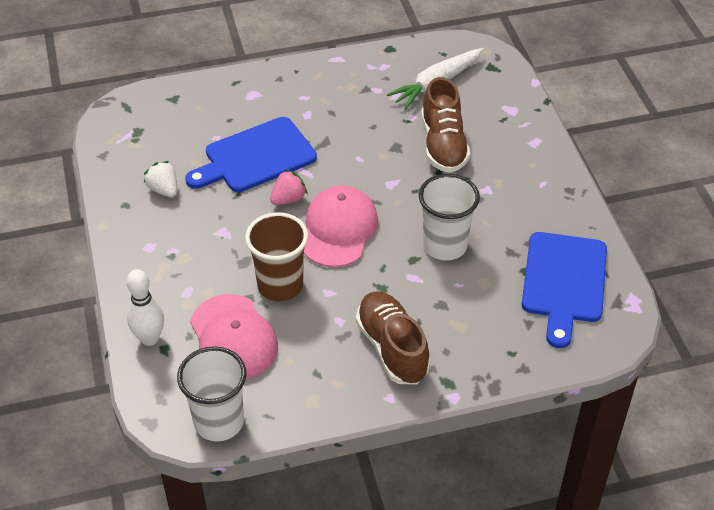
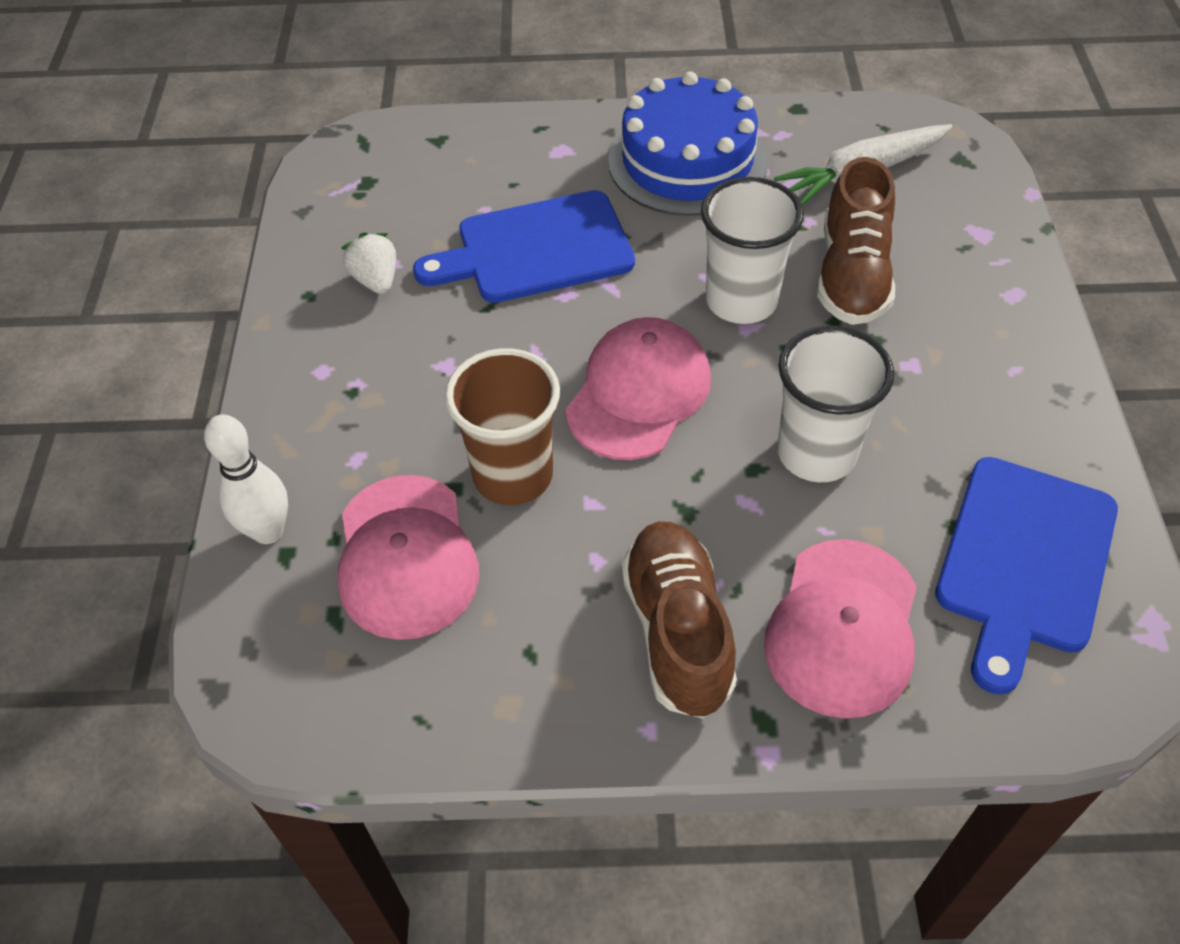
camera: 15 degrees right, 5 degrees up
(219, 422) = (332, 714): white cup -> white cup (741, 301)
(288, 199) = (569, 327): pink strawberry -> none
(331, 91) = (687, 161): none -> blue cake
(477, 331) = (843, 627): none -> pink cap

